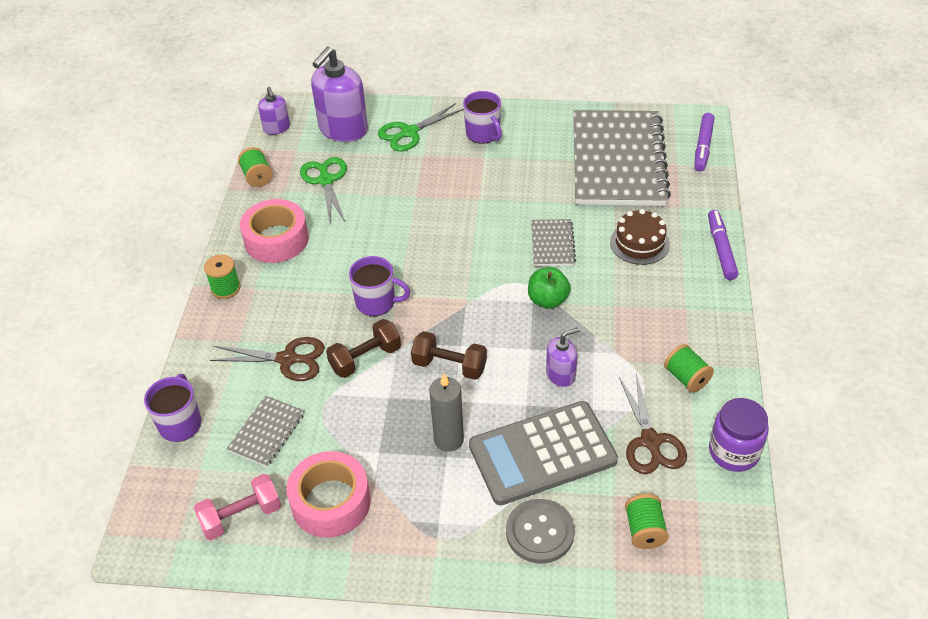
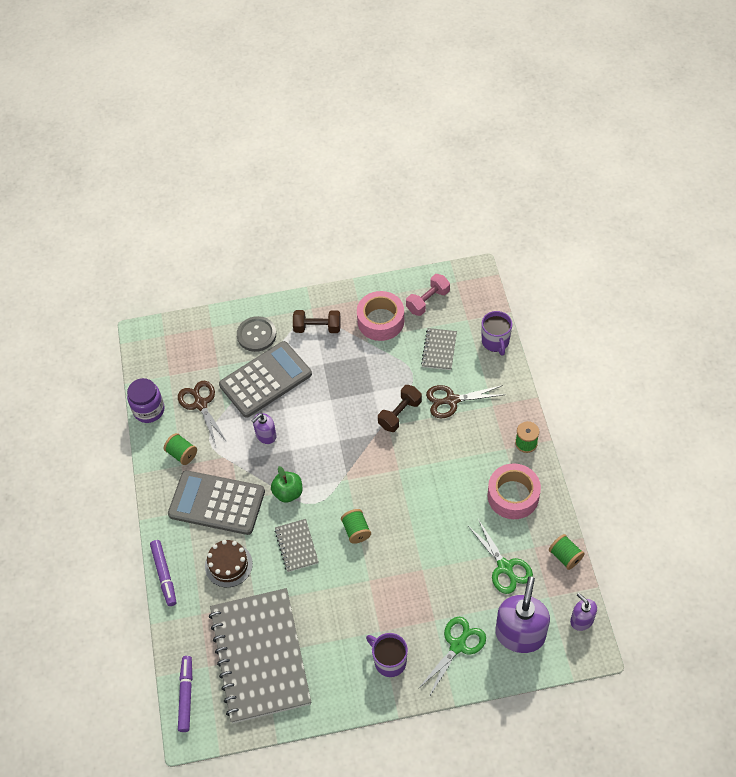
camera: 165 degrees right, 10 degrees up
(377, 302) = (410, 459): purple mug -> none
(448, 439) = (325, 374): grey candle -> none
(449, 366) = (341, 423): brown dumbbell -> brown dumbbell (317, 328)
(644, 308) = (217, 503): none -> grey calculator
(644, 530) = (198, 350): green spool -> green spool (356, 531)

